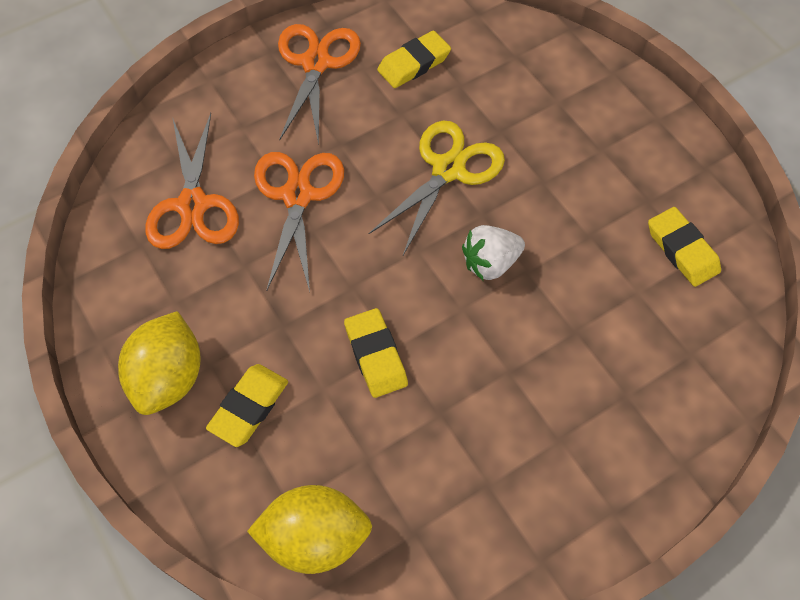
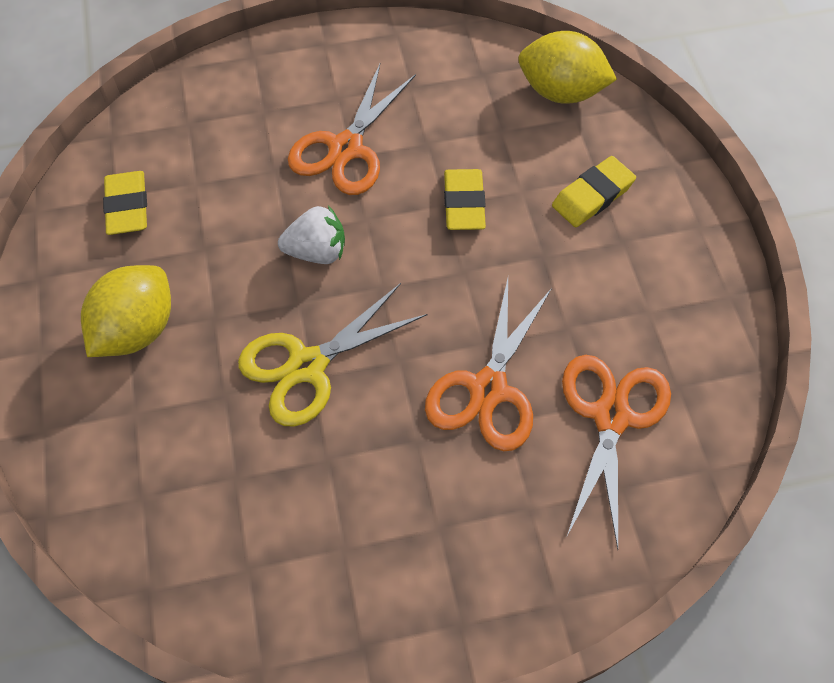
camera: 160 degrees left, 0 degrees up
(169, 377) = (662, 242): yellow lemon -> yellow lemon (137, 329)
(316, 63) = (404, 579): orange scissors -> orange scissors (346, 148)
(414, 64) = (276, 532): yellow eraser -> none

